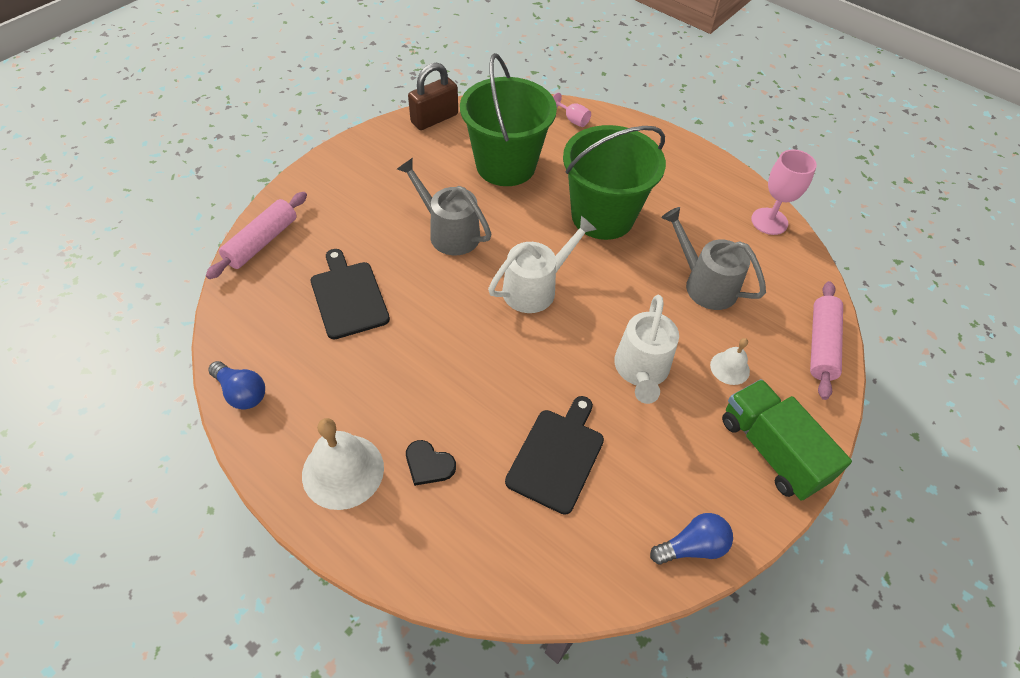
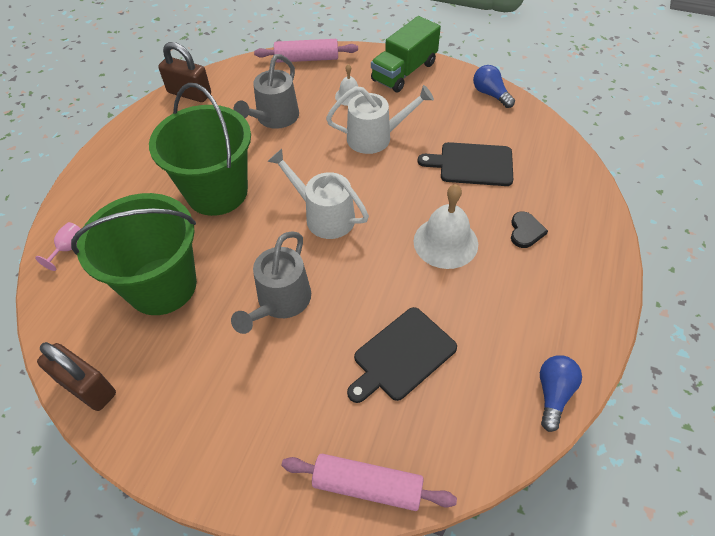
camera: 105 degrees left, 0 degrees up
(343, 471) = (567, 281): white bell -> white bell (445, 242)
(769, 221) = (189, 93): pink goblet -> brown padlock

